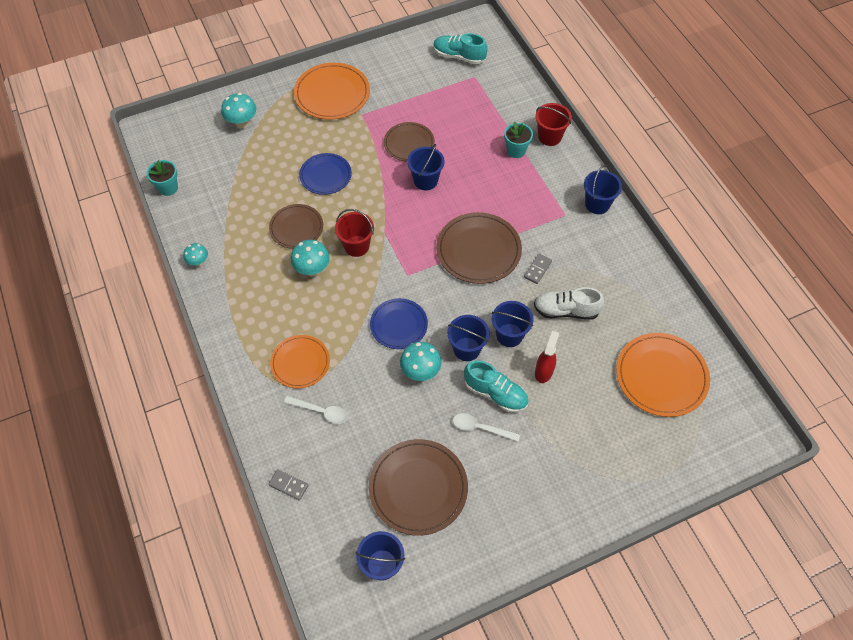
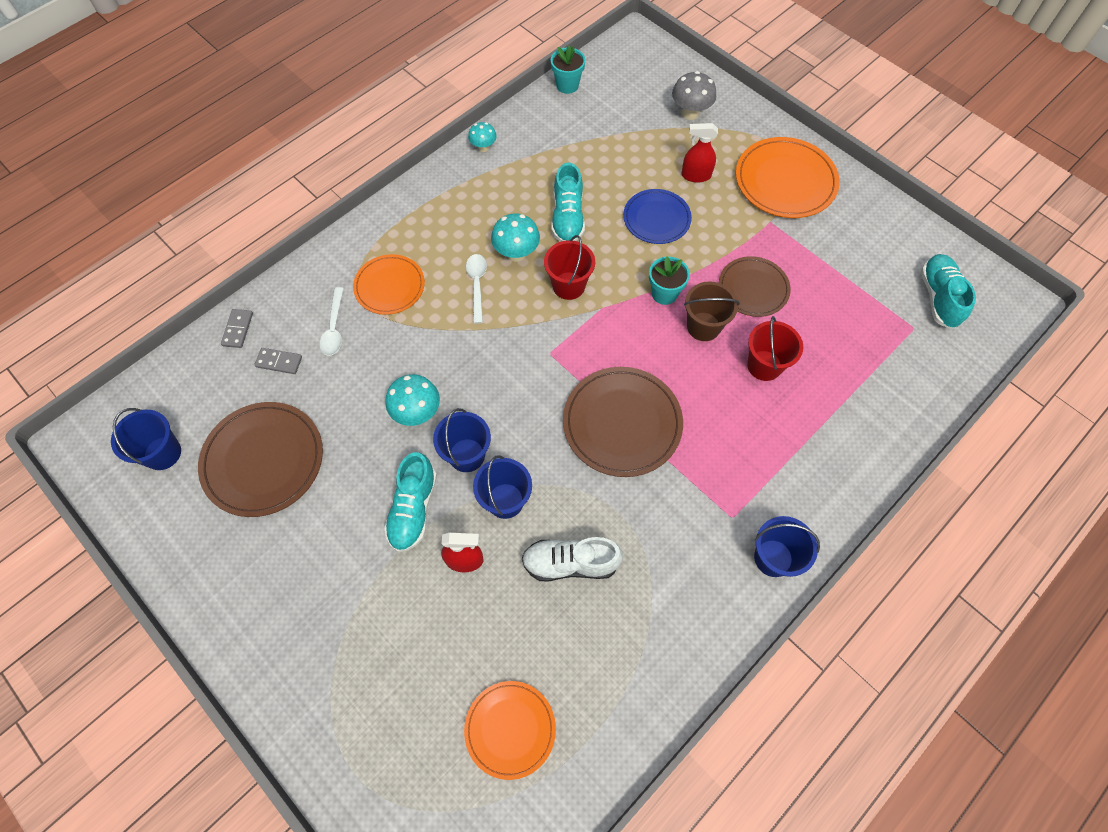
camera: 70 degrees right, 5 degrees up
(242, 123) = (690, 113): turquoise mushroom -> grey mushroom
(296, 228) = (567, 217): brown plate -> turquoise shoe
(300, 140) = (695, 175): none -> red spray bottle
(399, 325) = (474, 368): blue plate -> none
(425, 180) = (703, 326): blue bucket -> brown bucket
(481, 428) = (360, 506): white spoon -> white spoon (477, 285)
(516, 150) = (812, 420): turquoise flower pot -> turquoise flower pot (664, 293)
(537, 269) = (622, 506): grey domino -> grey domino (279, 362)
(549, 137) = (862, 457): red bucket -> red bucket (764, 365)
(566, 311) = (570, 563): white shoe -> white shoe turned 75 degrees counterclockwise
(661, 376) = (510, 729): orange plate -> orange plate, size x0.65

